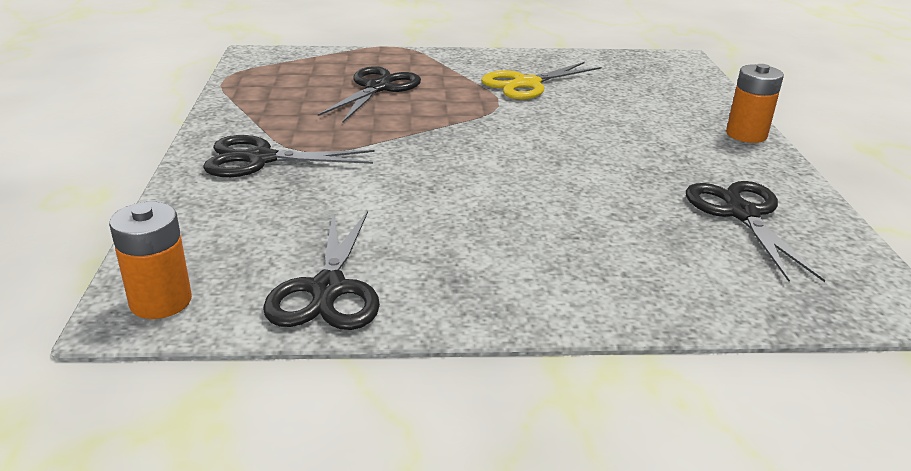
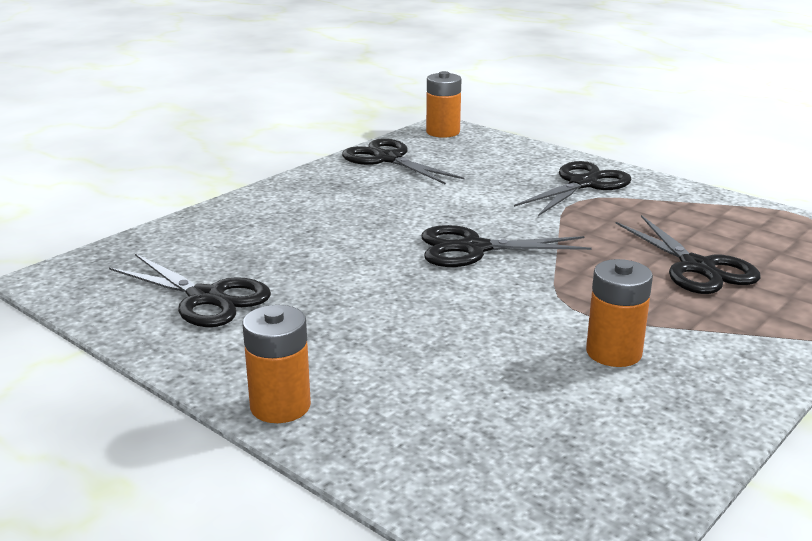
camera: 135 degrees right, 5 degrees down
(475, 155) = (474, 249): none -> black scissors
(527, 84) = (613, 352): yellow scissors -> orange battery

